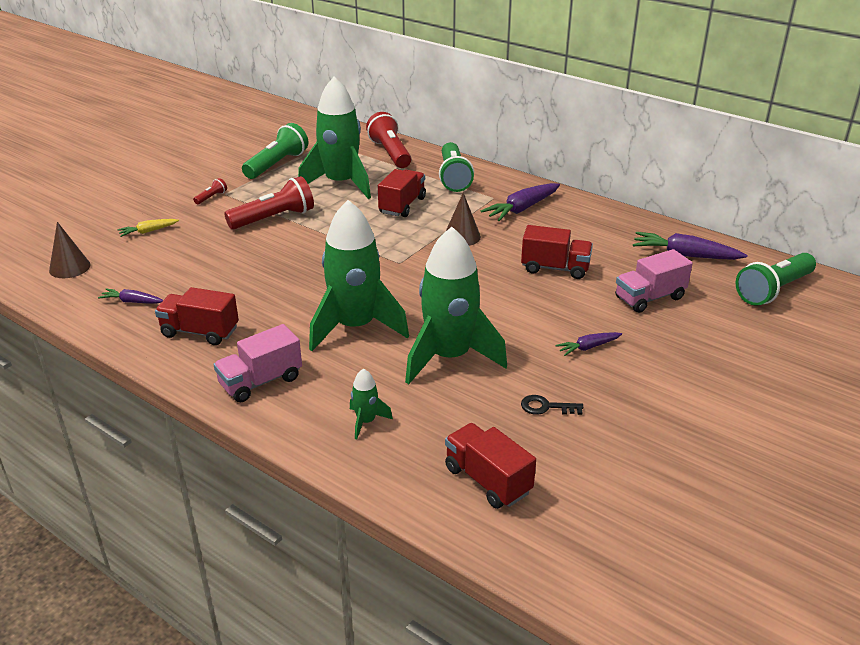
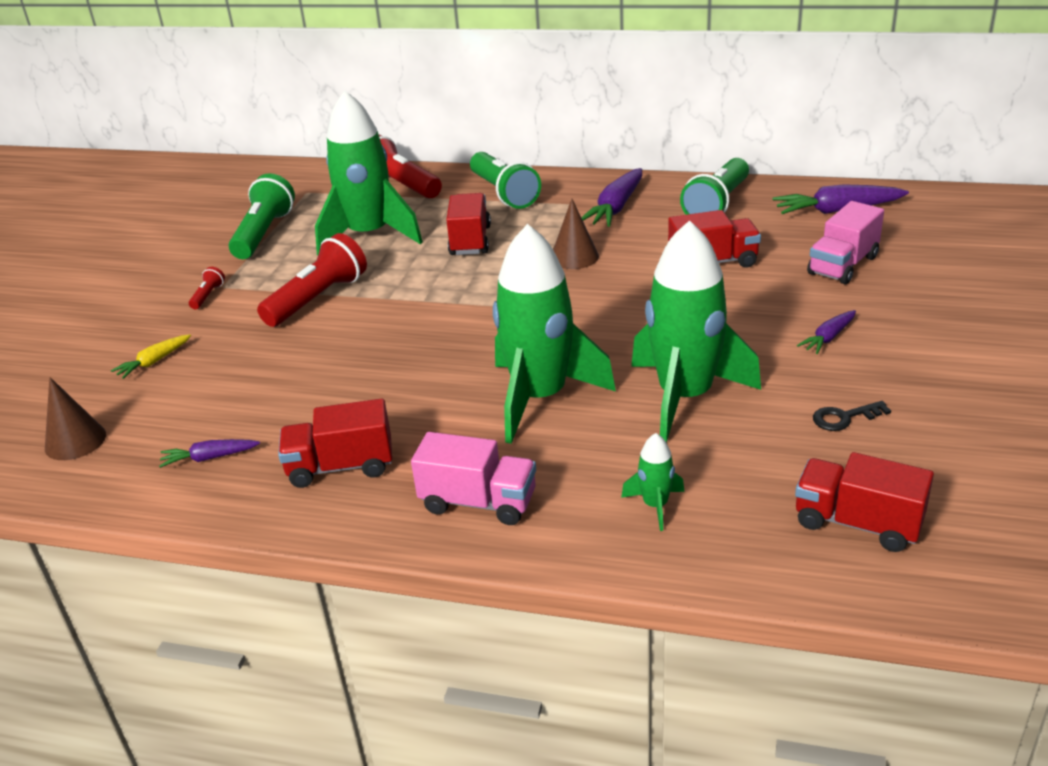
camera: 20 degrees left, 0 degrees up
(261, 381) = (478, 502): pink truck -> pink truck turned 105 degrees counterclockwise
(773, 290) = (957, 222): green flashlight -> green flashlight (717, 205)

